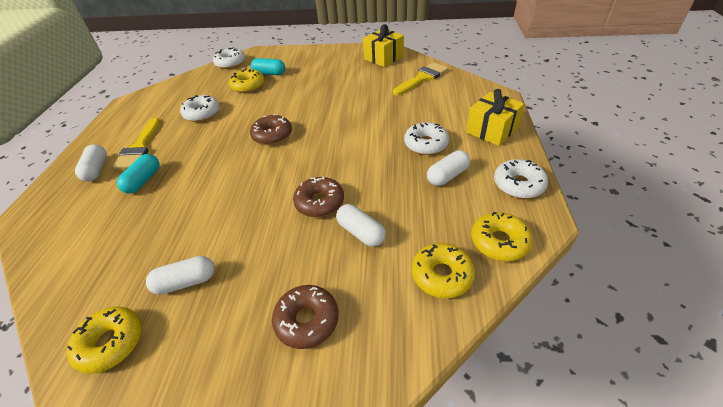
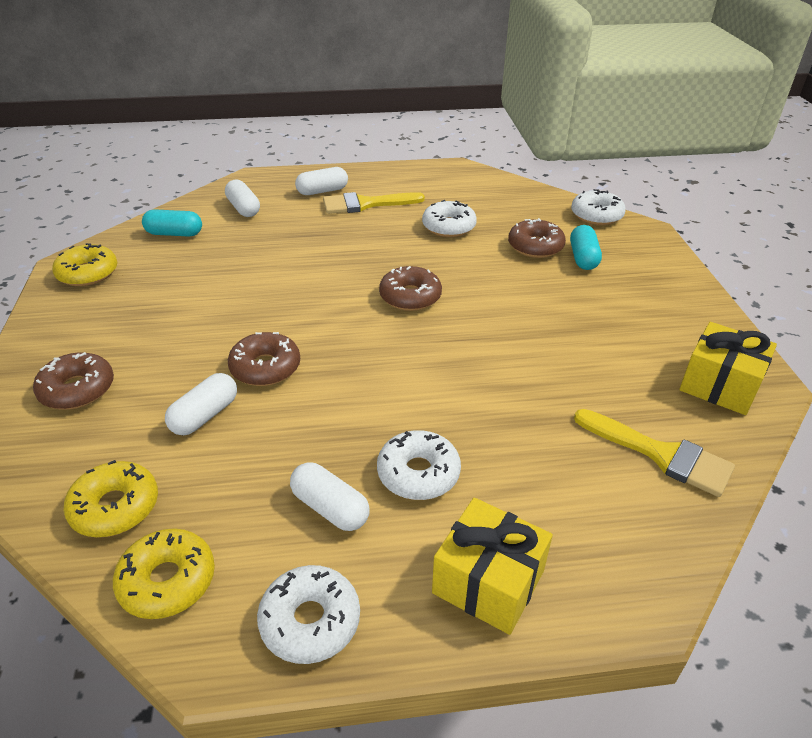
camera: 75 degrees right, 5 degrees down
(143, 180) = (305, 224): turquoise capsule -> turquoise capsule (174, 234)
(186, 282) = (148, 295): white capsule -> white capsule (243, 208)
(248, 86) = (535, 246): yellow donut -> brown donut

